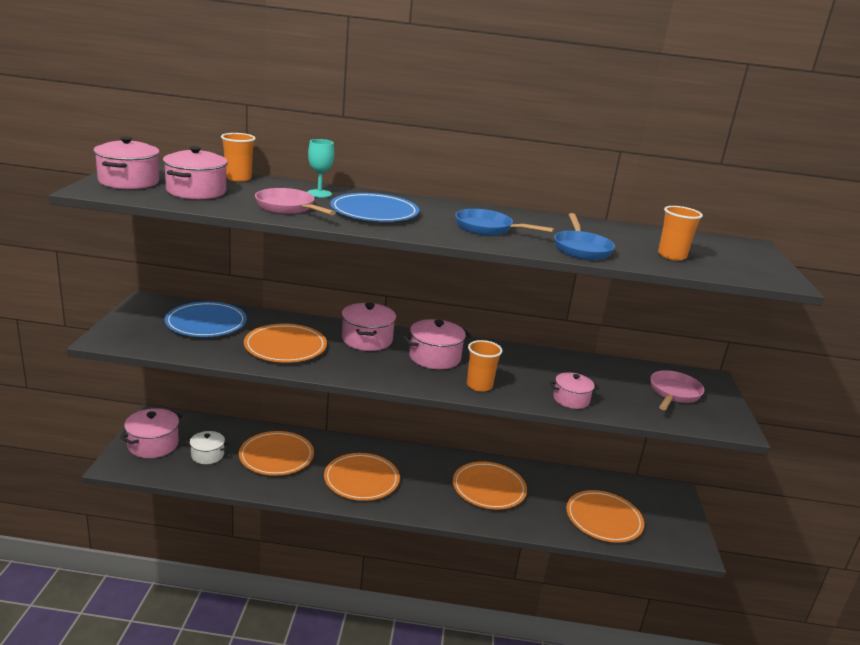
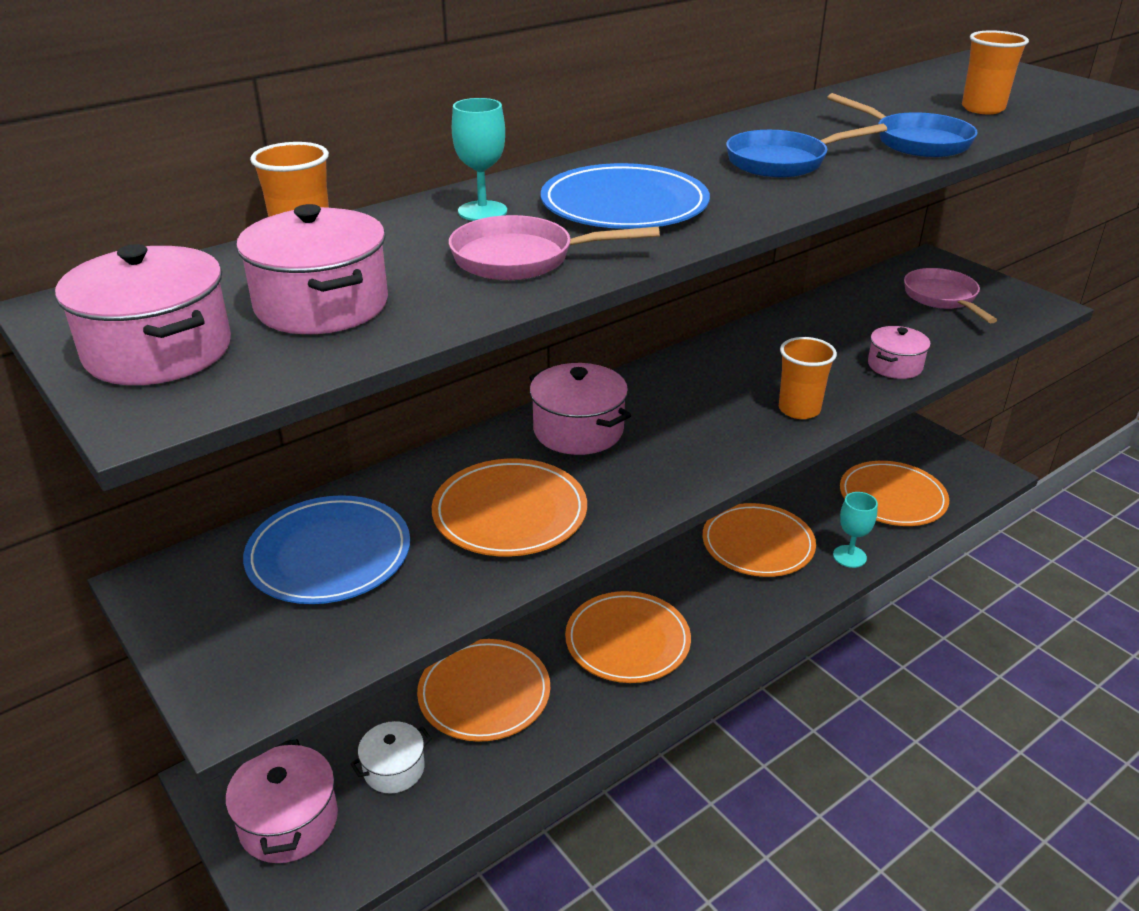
camera: 40 degrees left, 10 degrees up
(434, 357) = (691, 403): pink pot -> none
(528, 524) = (849, 556): none -> turquoise goblet

